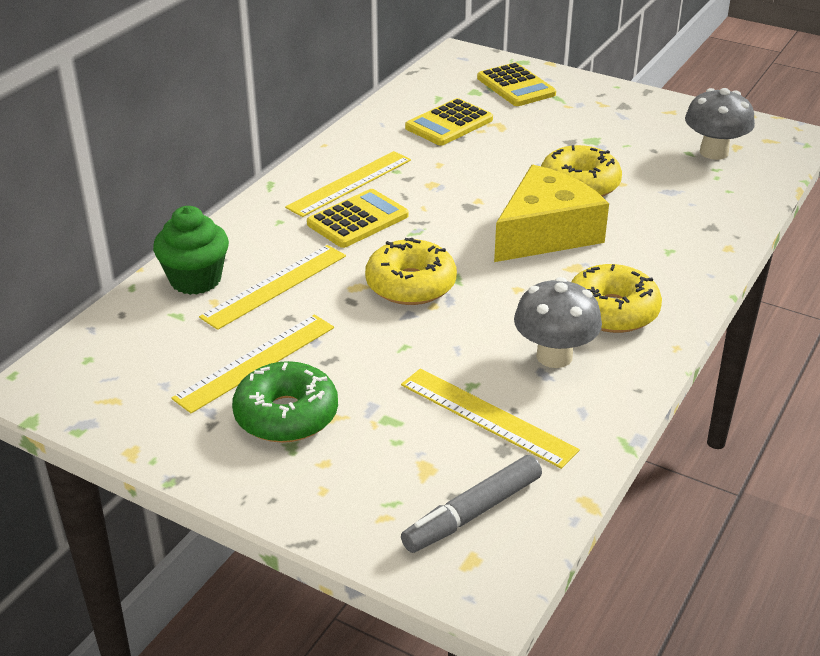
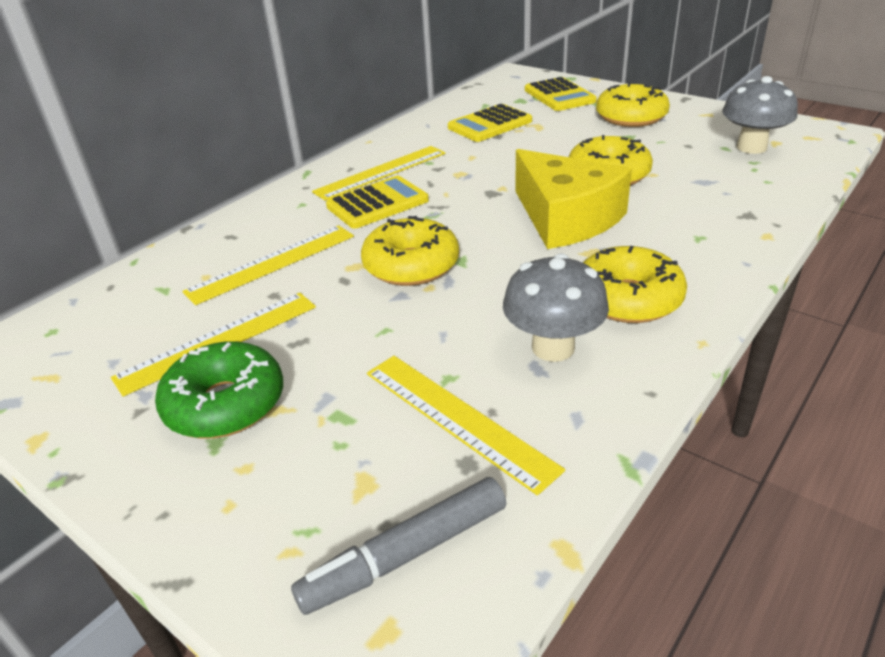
camera: 10 degrees right, 0 degrees up
(195, 280) = (197, 255): green cupcake -> none
(546, 233) = (566, 218): yellow cheese -> yellow cheese turned 90 degrees clockwise
(594, 115) = (631, 117): none -> yellow donut

